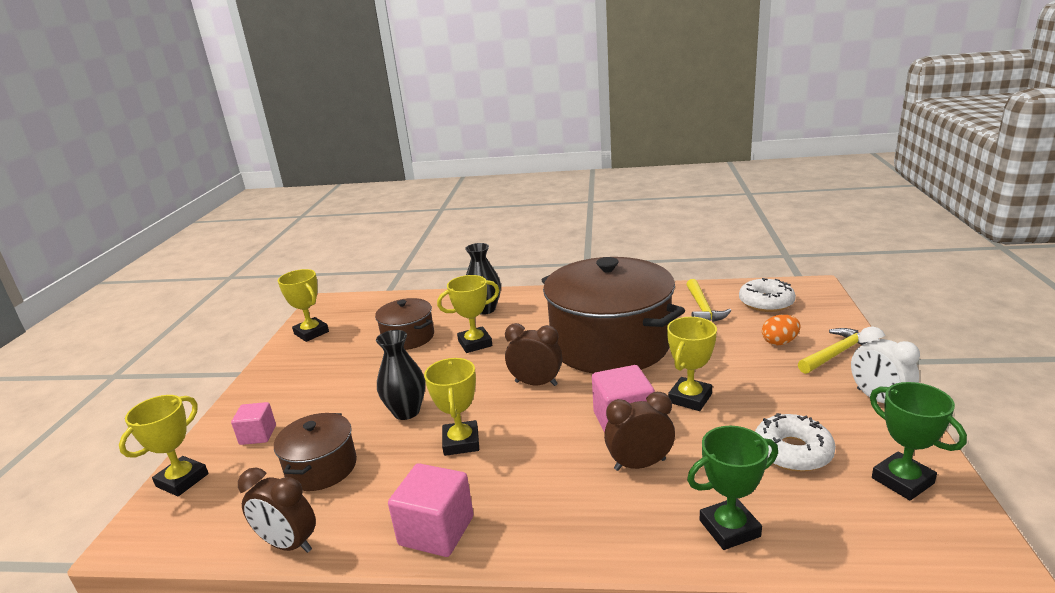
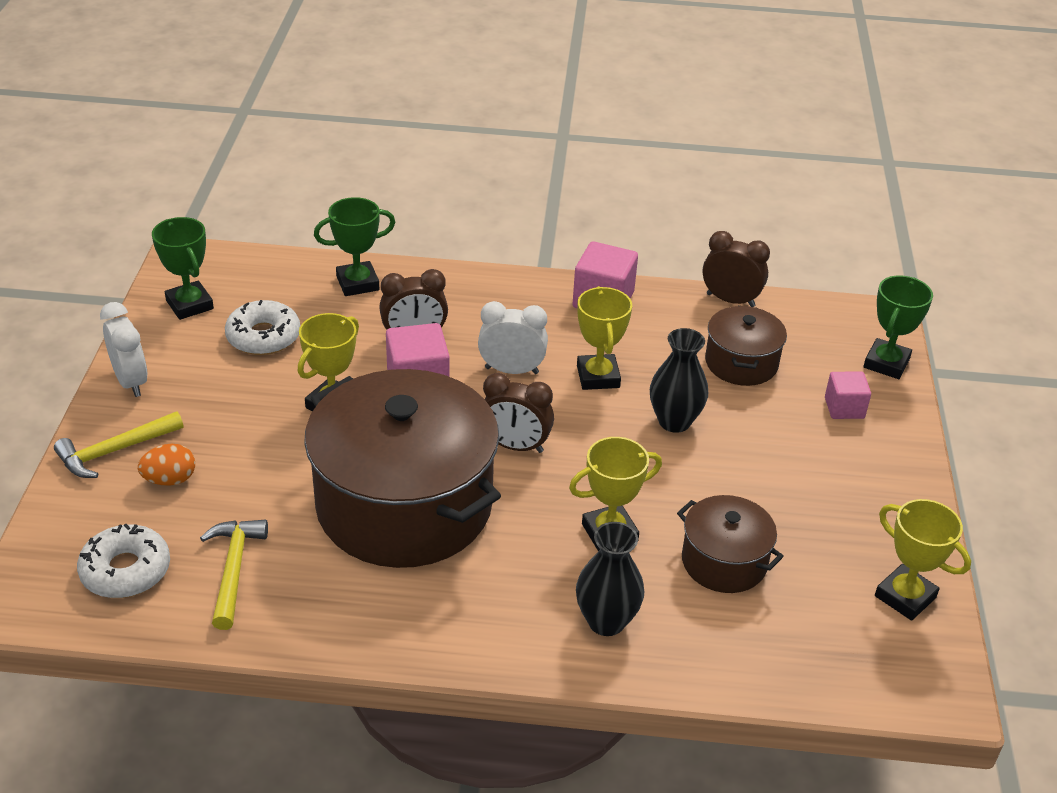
camera: 175 degrees right, 15 degrees up
(182, 480) = (886, 363): yellow trophy -> green trophy
(540, 441) = (511, 370): none -> white clock

